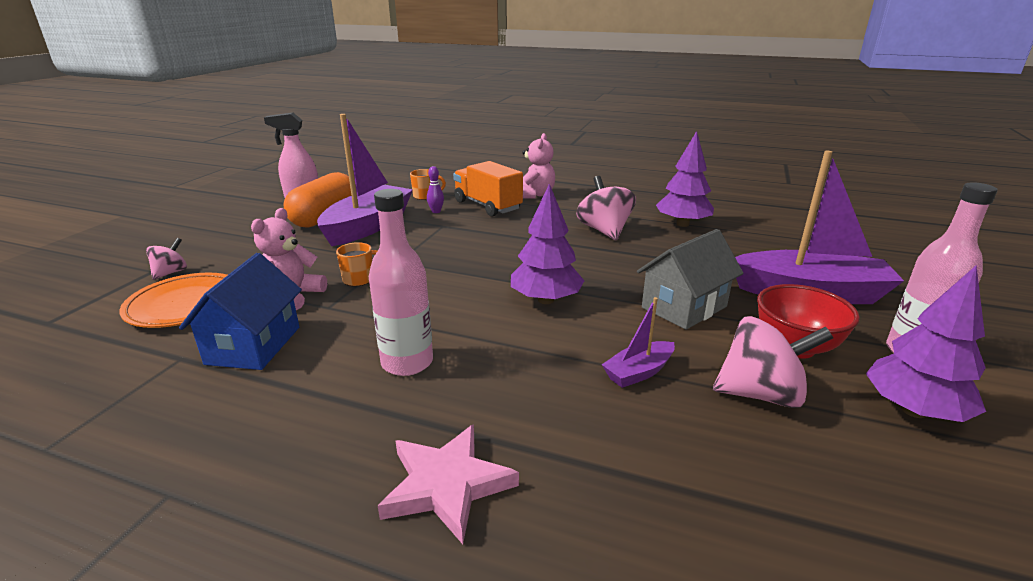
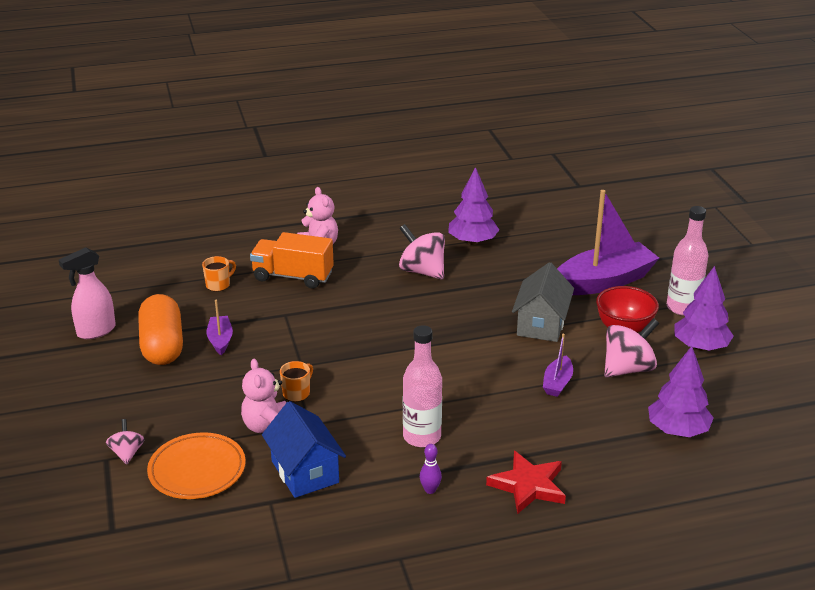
camera: 35 degrees left, 5 degrees up
(368, 226) = (220, 340): purple boat -> purple boat, size x0.46
(436, 211) = (256, 300): purple bowling pin -> purple bowling pin (430, 490)
(447, 485) = (528, 486): pink star -> red star
(546, 300) = (451, 354): purple tree -> purple tree (677, 430)

